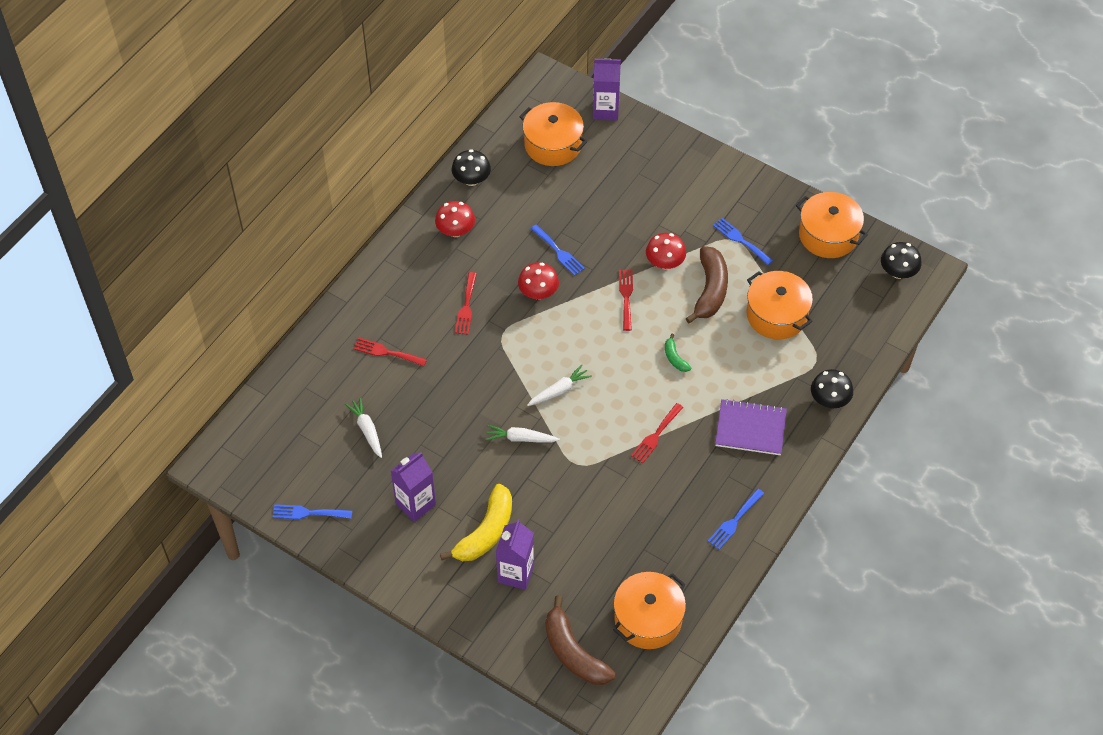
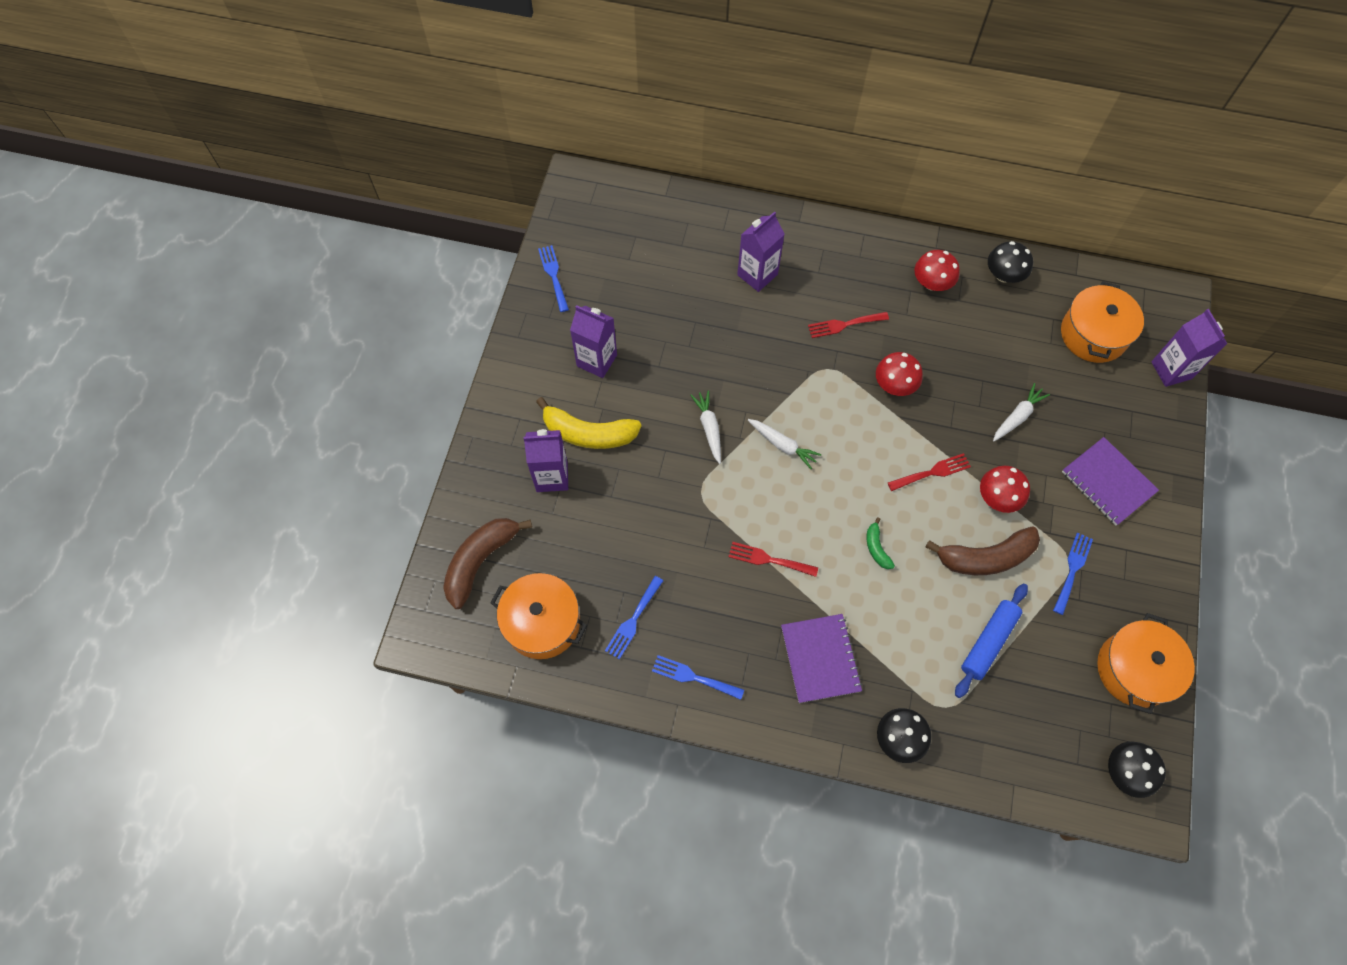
camera: 70 degrees right, 10 degrees up
(367, 430) = (662, 290): white carrot -> white carrot (1017, 416)
(386, 352) = (757, 275): red fork -> purple carton
(558, 252) = (956, 387): blue fork -> blue fork (633, 620)
(675, 358) = (876, 548): green banana -> green banana turned 60 degrees counterclockwise
(680, 189) = (1108, 482): none -> purple notebook
(776, 315) = (988, 642): orange pot -> blue rolling pin

